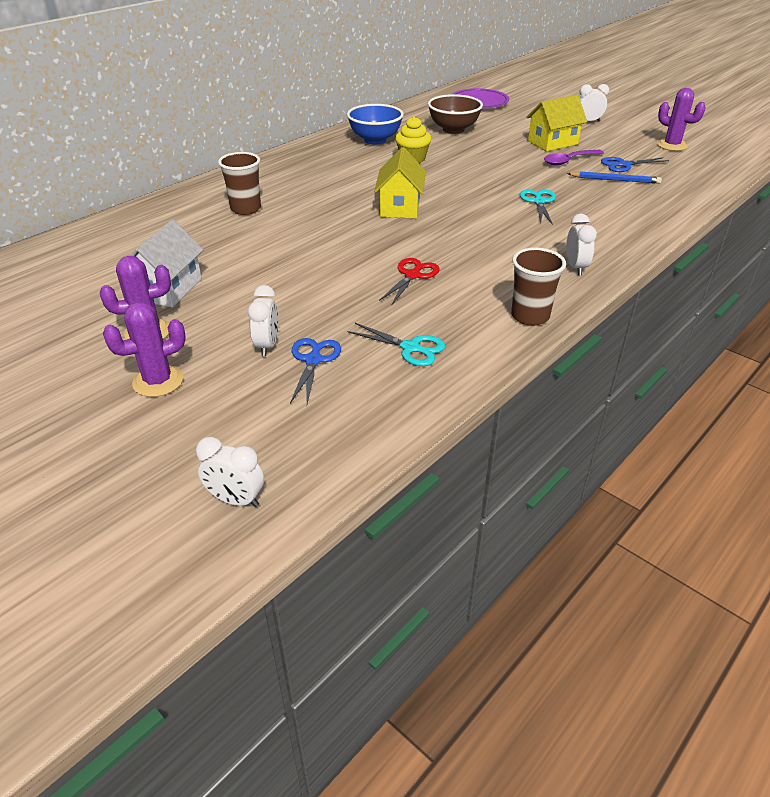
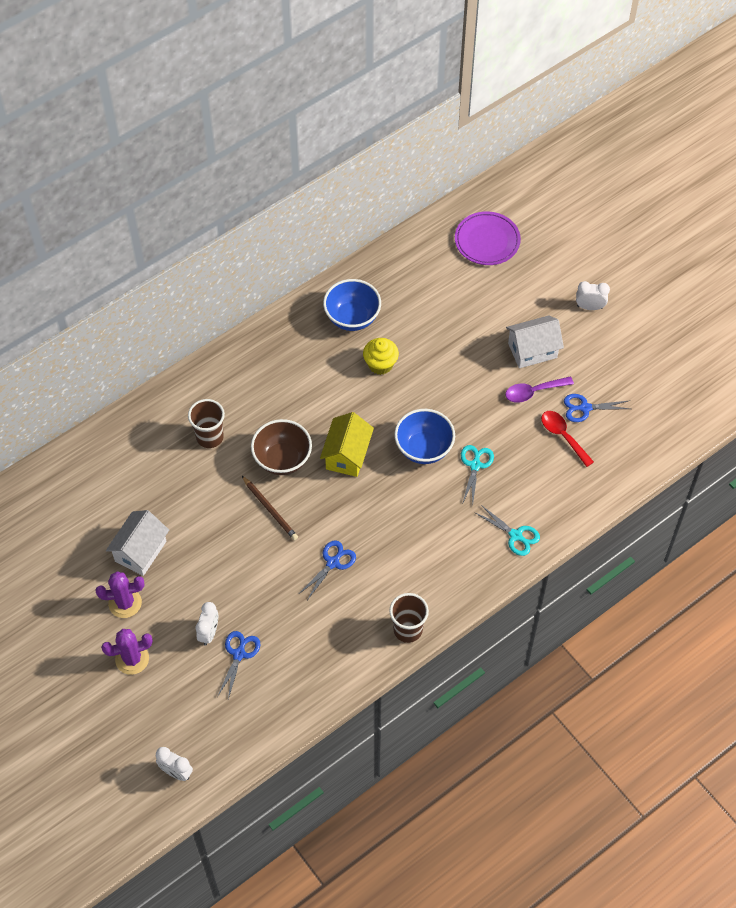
camera: 10 degrees right, 20 degrees up
(325, 246) = (270, 509): none -> brown pencil
(410, 348) = (309, 652): turquoise scissors -> turquoise scissors (515, 535)
(412, 275) = (332, 563): red scissors -> blue scissors
(453, 129) = (439, 305): brown bowl -> brown bowl (282, 459)
(479, 197) = (424, 448): none -> blue bowl
(552, 143) = (532, 350): yellow house -> white house
(575, 267) = (467, 573): white clock -> none
(615, 180) = (563, 436): blue pencil -> red spoon
(671, 145) = (653, 374): purple cactus -> none

